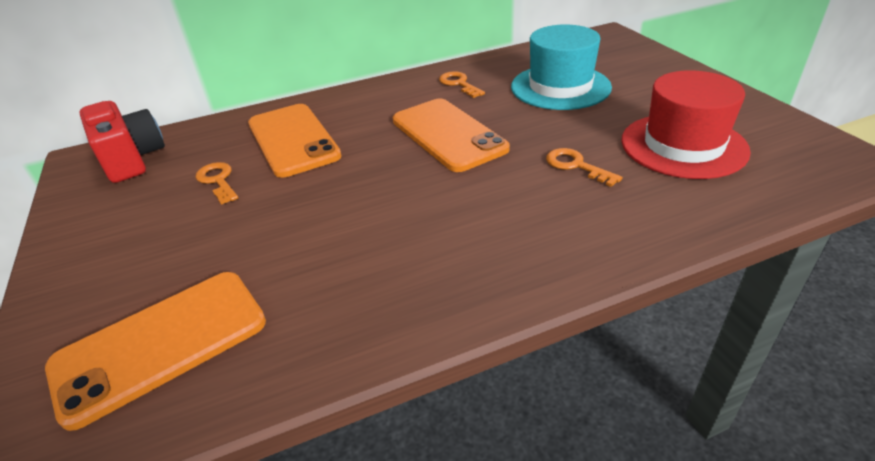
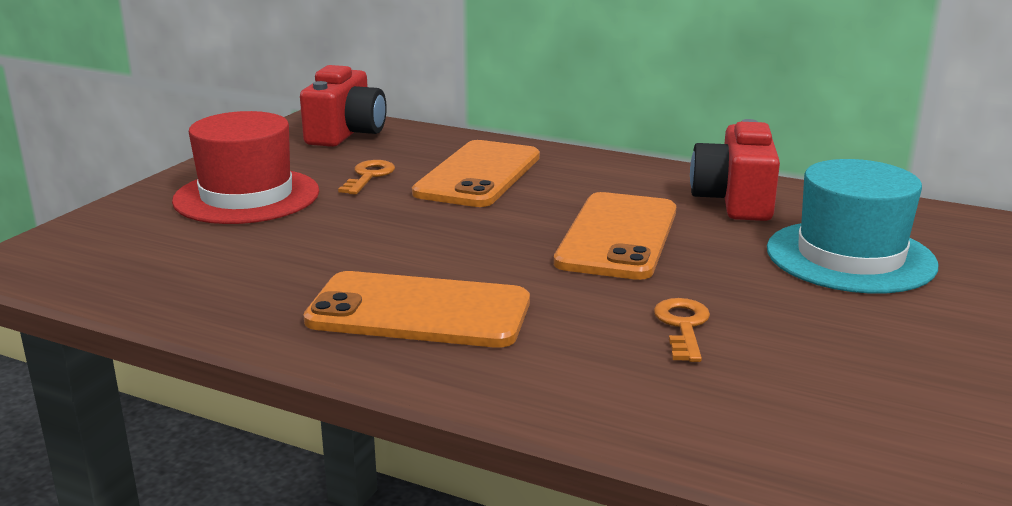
camera: 45 degrees right, 15 degrees down
(161, 344) = (156, 251): orange phone -> orange phone (419, 312)
(459, 84) = (734, 201): orange key -> red camera
(683, 145) = (862, 381): red hat -> red hat (247, 196)

